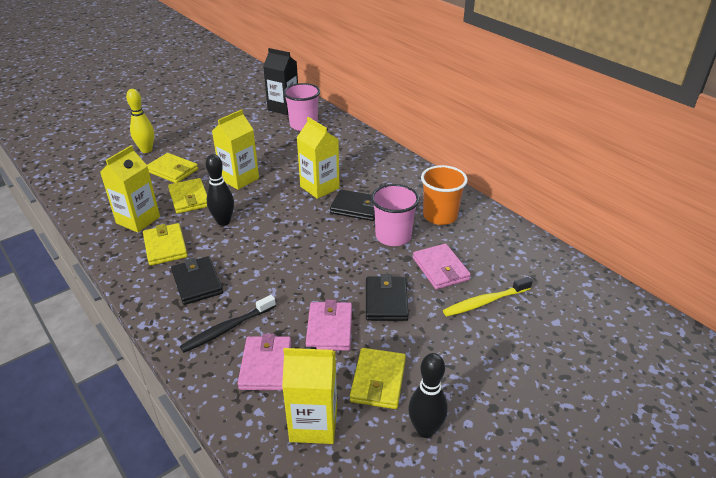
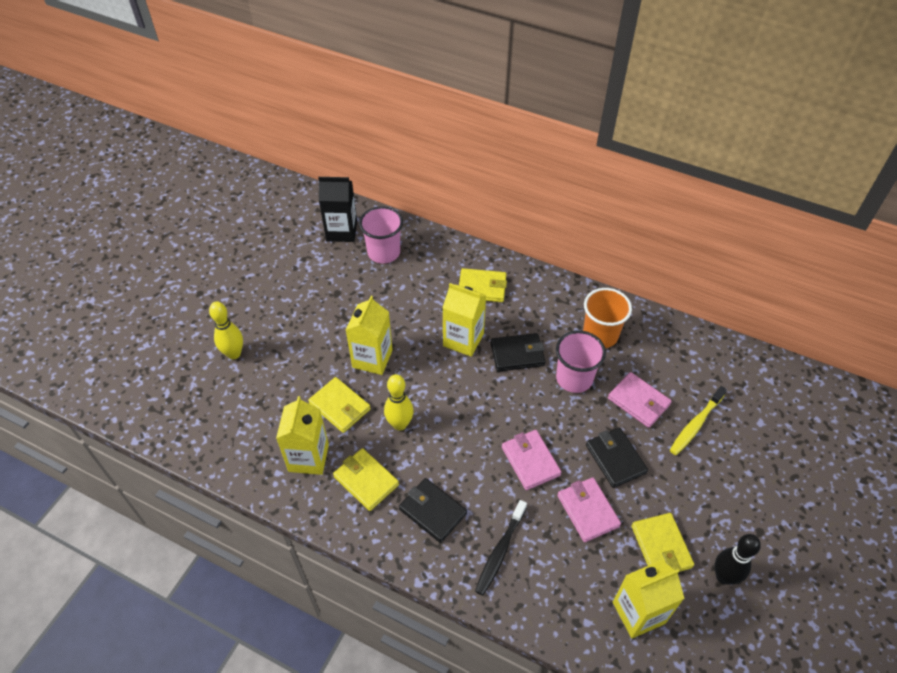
camera: 25 degrees left, 15 degrees up
(172, 170) = (289, 374): yellow wallet -> yellow wallet (482, 287)
(223, 221) = (400, 424): black bowling pin -> yellow bowling pin
(266, 365) = (561, 574): pink wallet -> pink wallet (530, 461)

